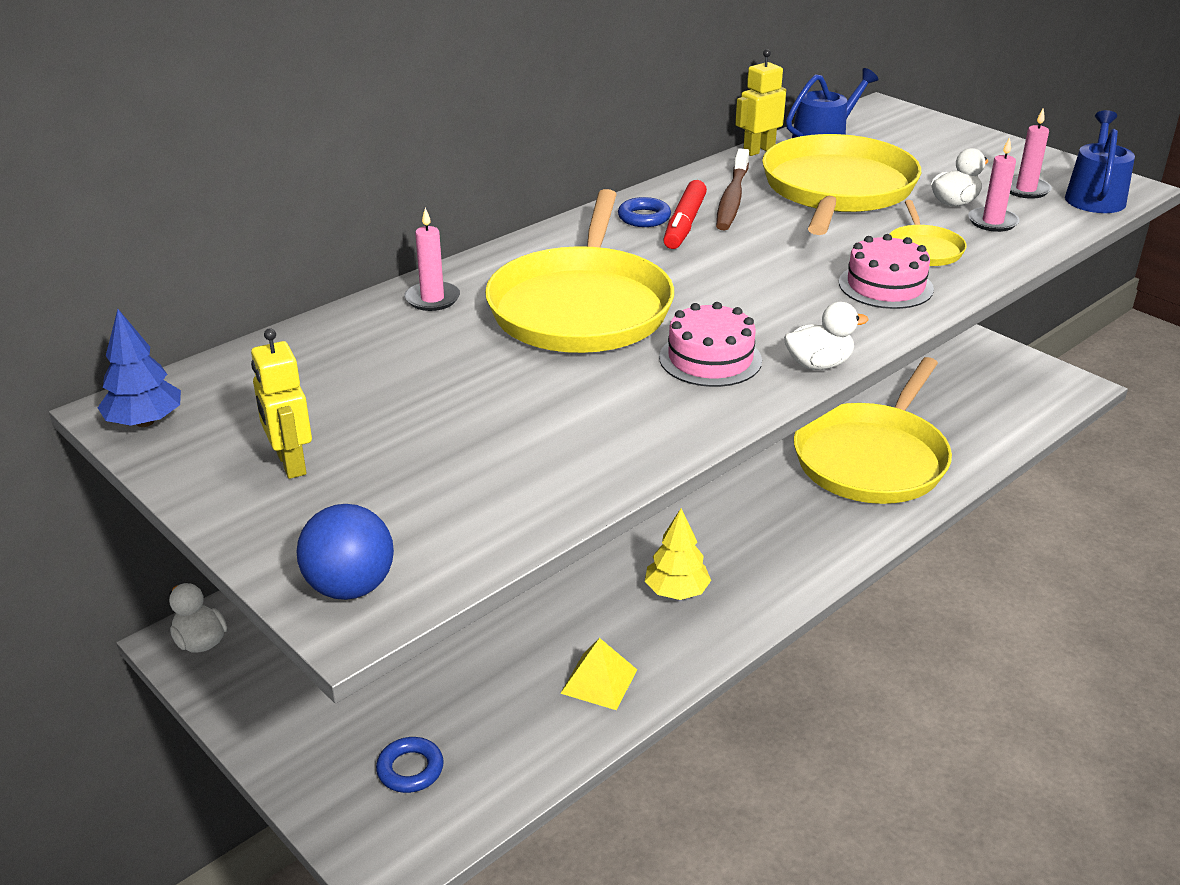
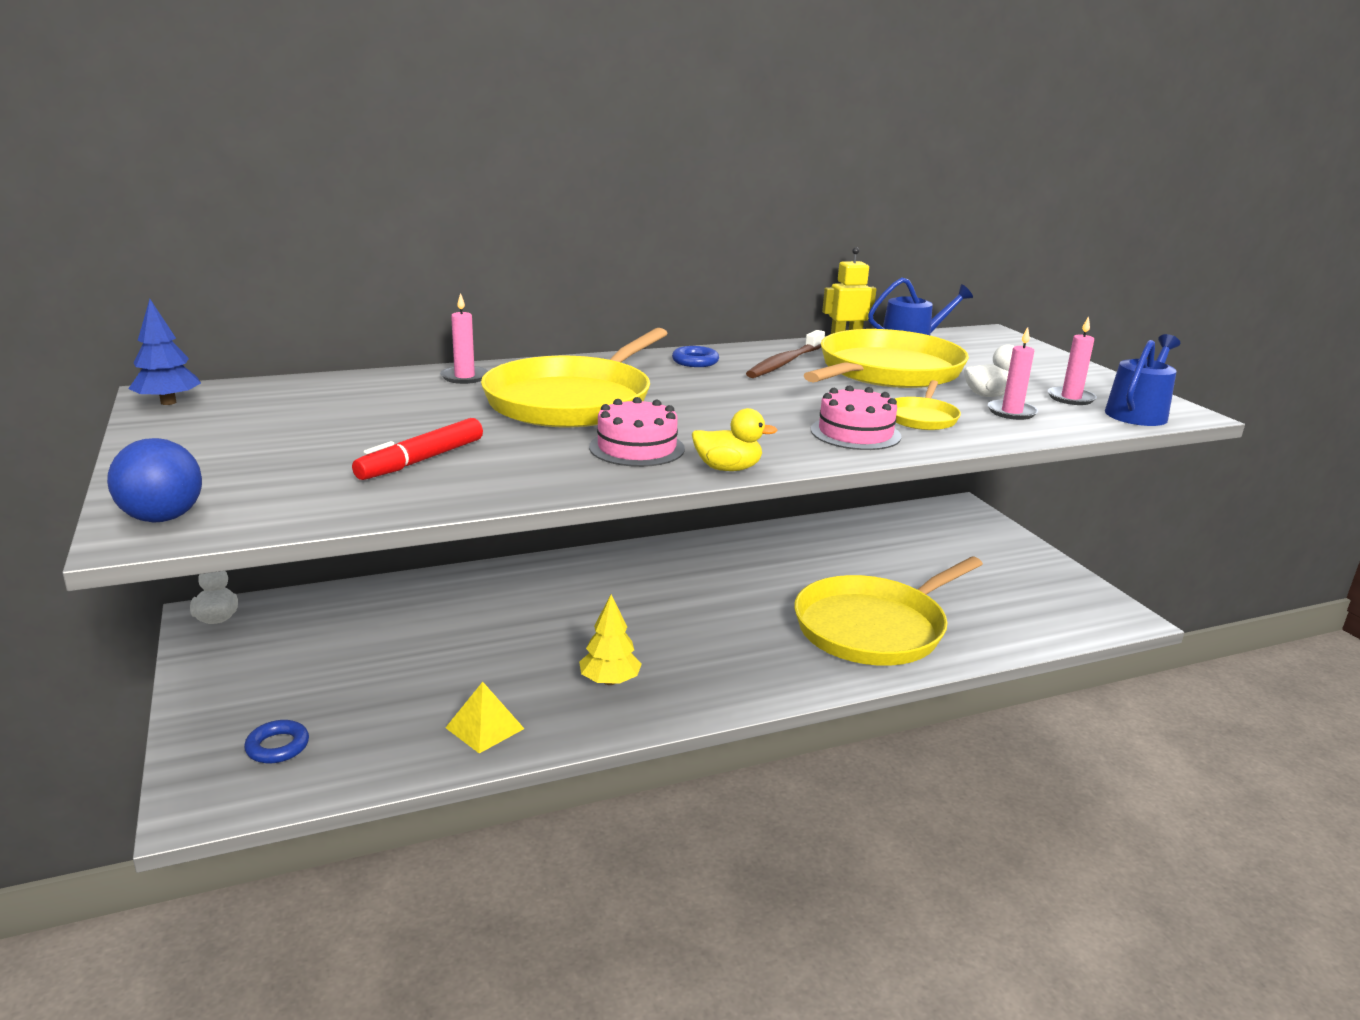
camera: 20 degrees right, 10 degrees down
(290, 464) = (229, 443): yellow robot -> none
(684, 224) = (724, 370): red marker -> red marker (421, 460)
(818, 364) = (728, 468): white duck -> yellow duck

